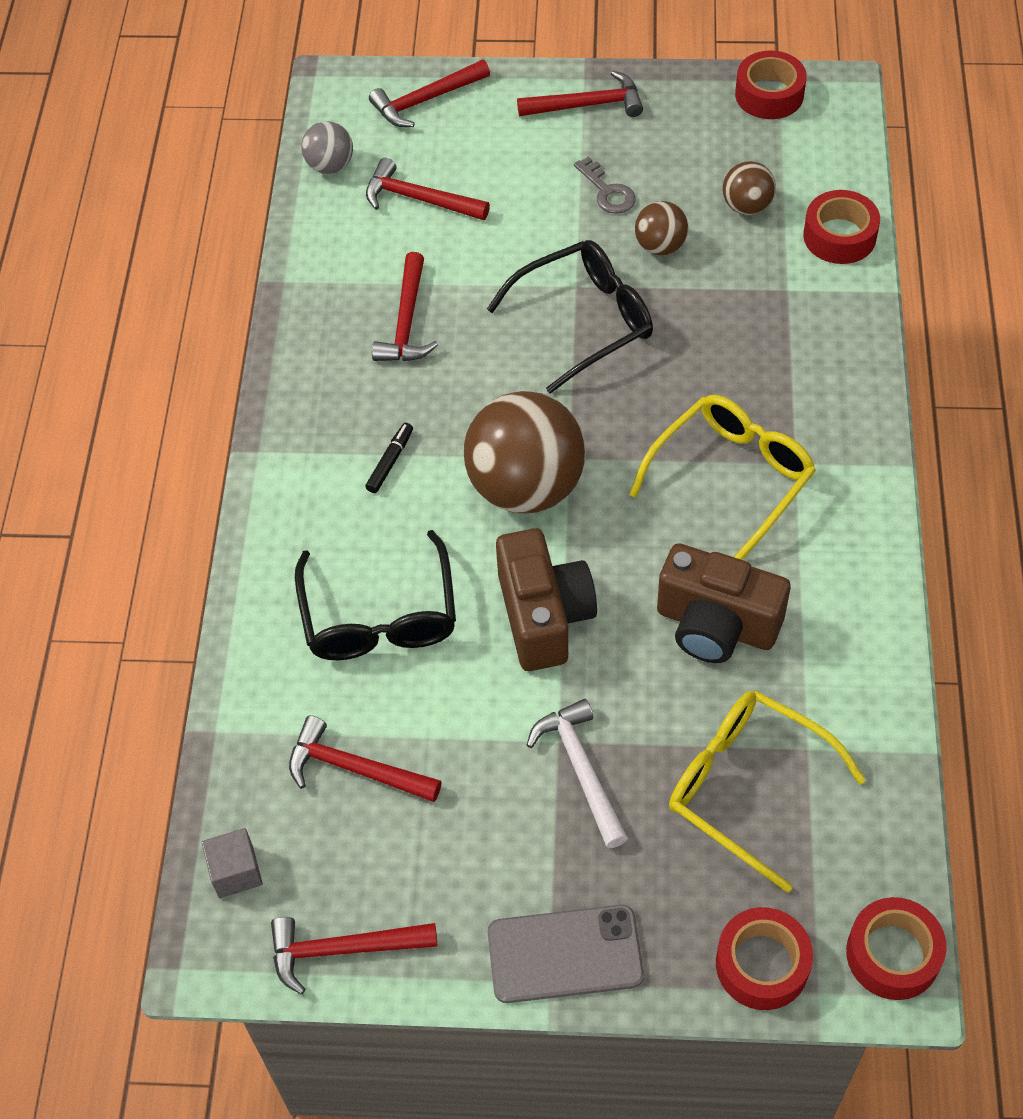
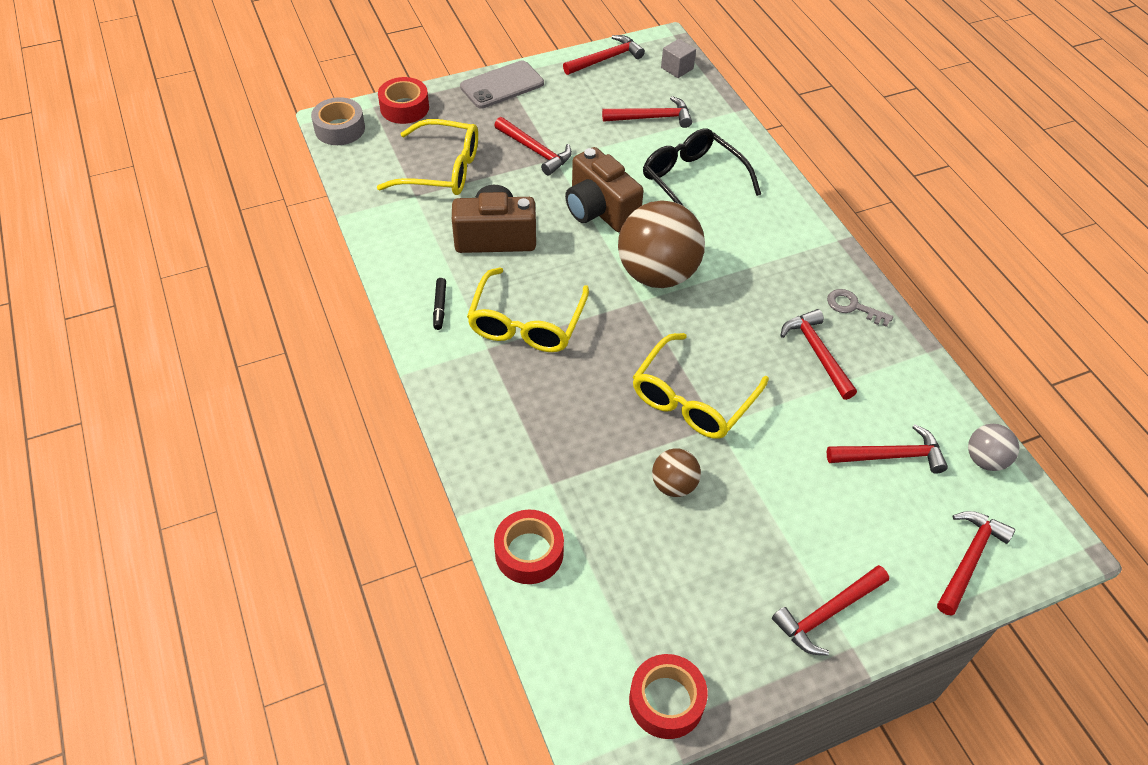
camera: 150 degrees right, 5 degrees down
(390, 461) = (752, 260): black marker -> black marker (440, 307)
(581, 769) = (535, 151): white hammer -> red hammer
(586, 320) = (692, 400): black glasses -> yellow glasses
(607, 191) = (748, 522): grey key -> grey key (853, 307)
(747, 206) = (623, 553): brown ball -> none
(893, 954) = (340, 129): red tape -> grey tape

